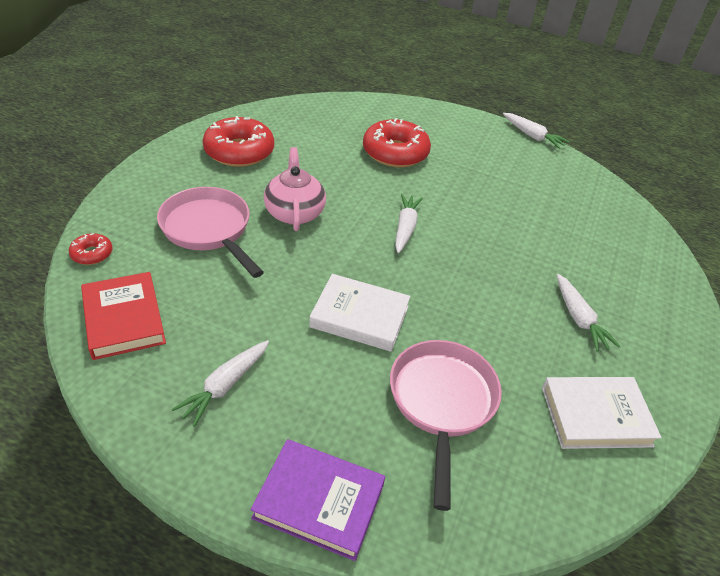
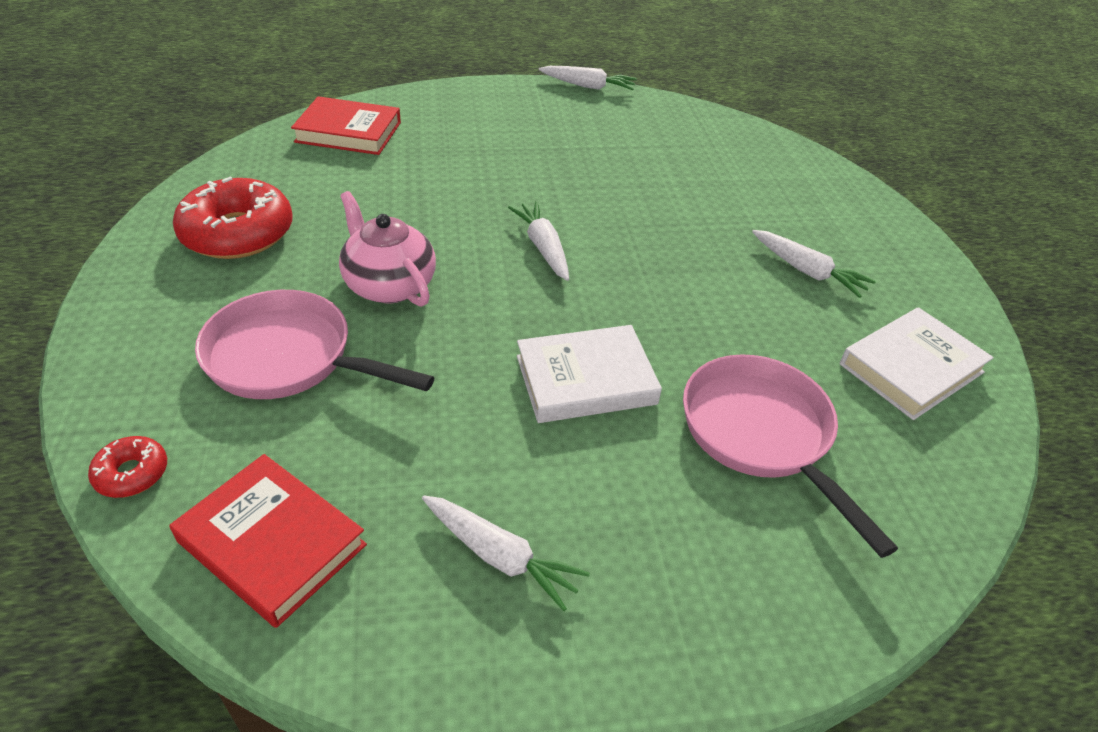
camera: 30 degrees left, 0 degrees up
(225, 386) = (500, 556): white carrot -> white carrot turned 60 degrees counterclockwise
(319, 501) = (740, 632): purple book -> none
(348, 115) = (348, 132): none -> red book
(395, 153) = (450, 160): red donut -> none

